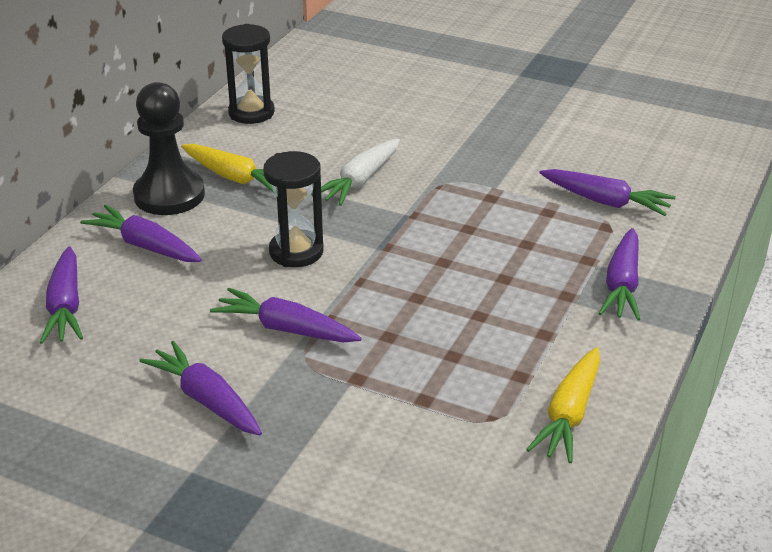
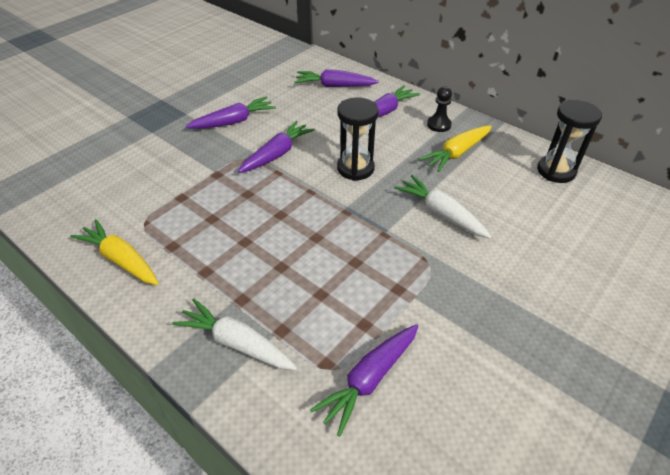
camera: 105 degrees right, 10 degrees up
(169, 195) = (439, 125): black pawn -> black pawn, size x0.51
(622, 285) = (236, 343): purple carrot -> white carrot

